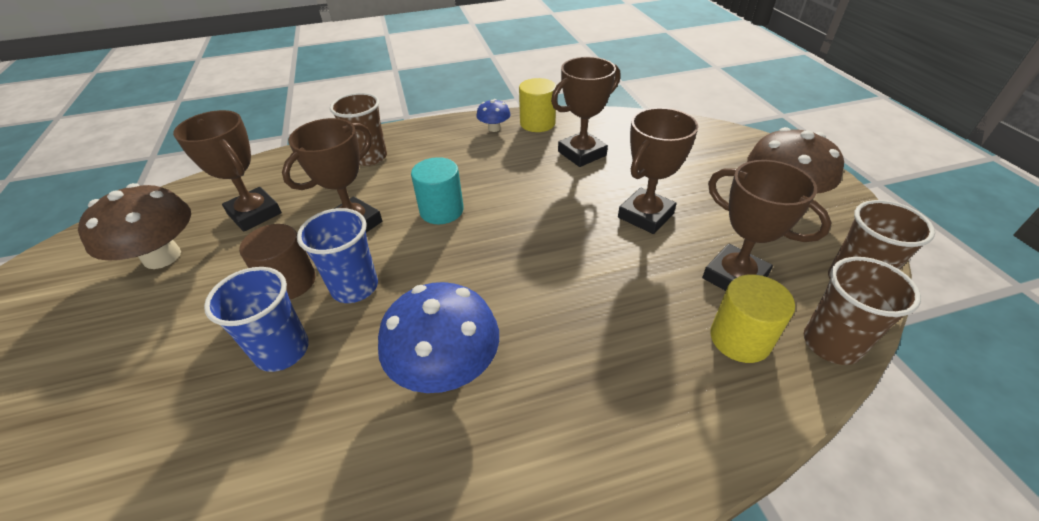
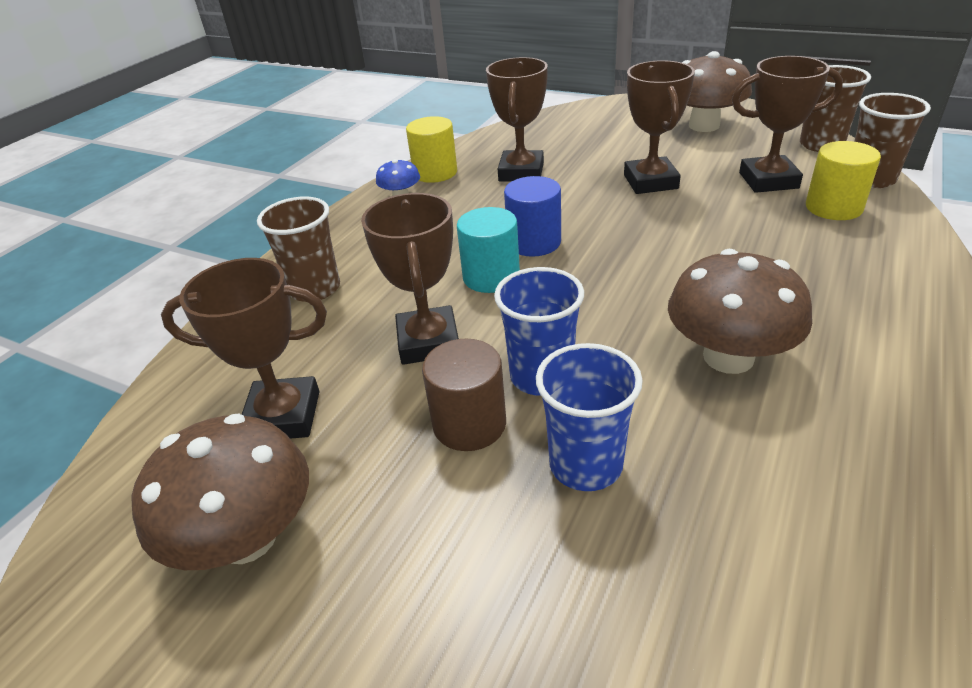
camera: 45 degrees left, 5 degrees down
(446, 368) = (728, 357): blue mushroom -> brown mushroom
(499, 206) = (534, 242): none -> blue cylinder

